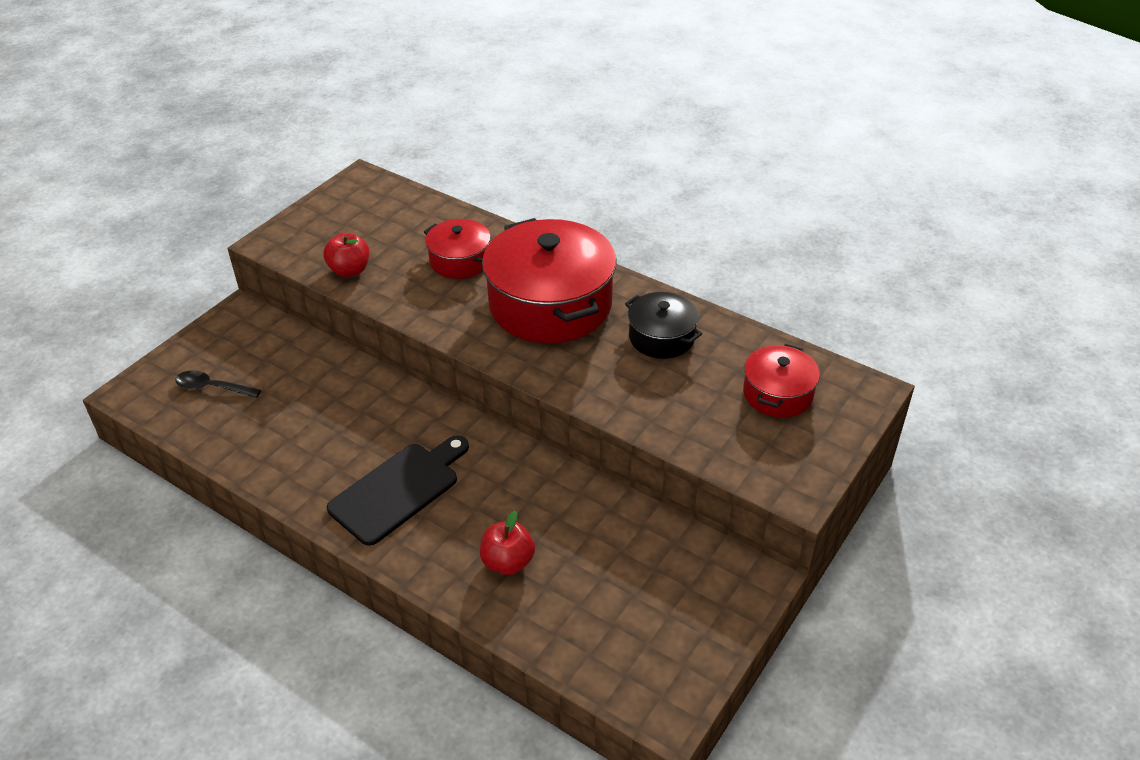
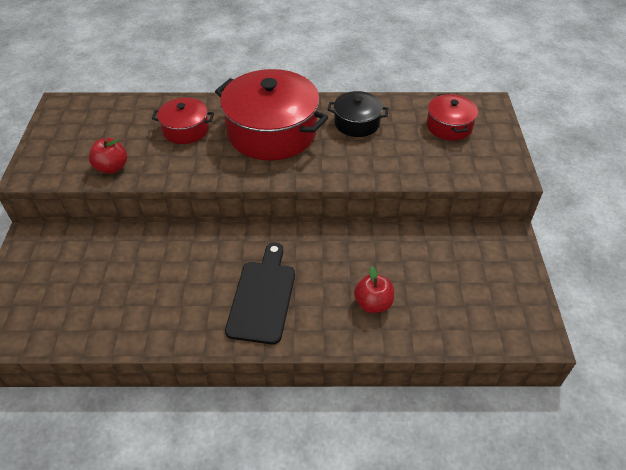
camera: 35 degrees left, 5 degrees up
(212, 387) = (58, 299): black spoon -> none

